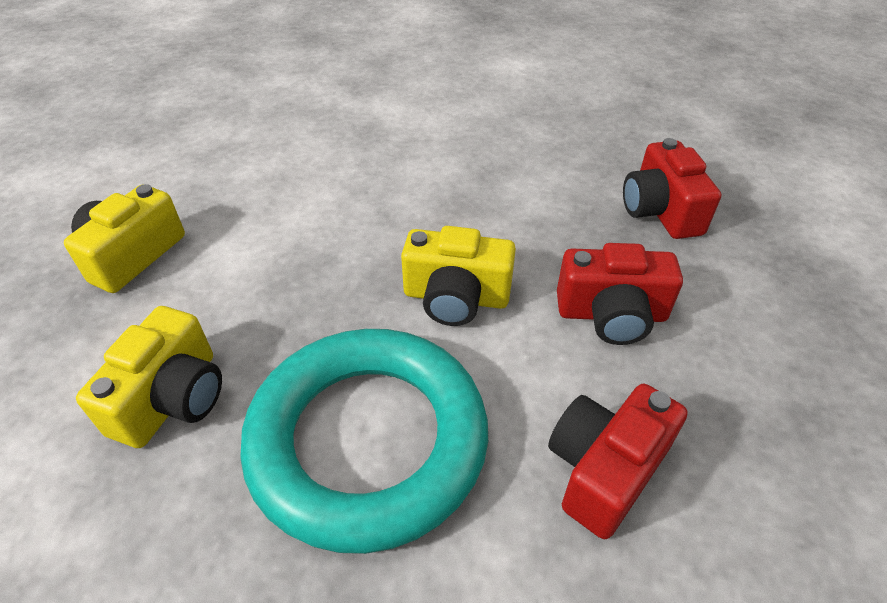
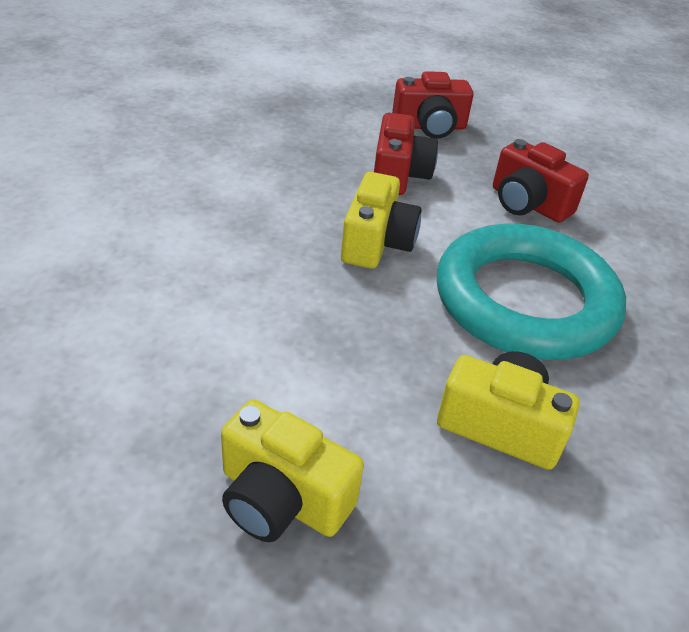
camera: 90 degrees left, 5 degrees down
(660, 211) = (286, 130): red camera -> red camera (430, 127)

